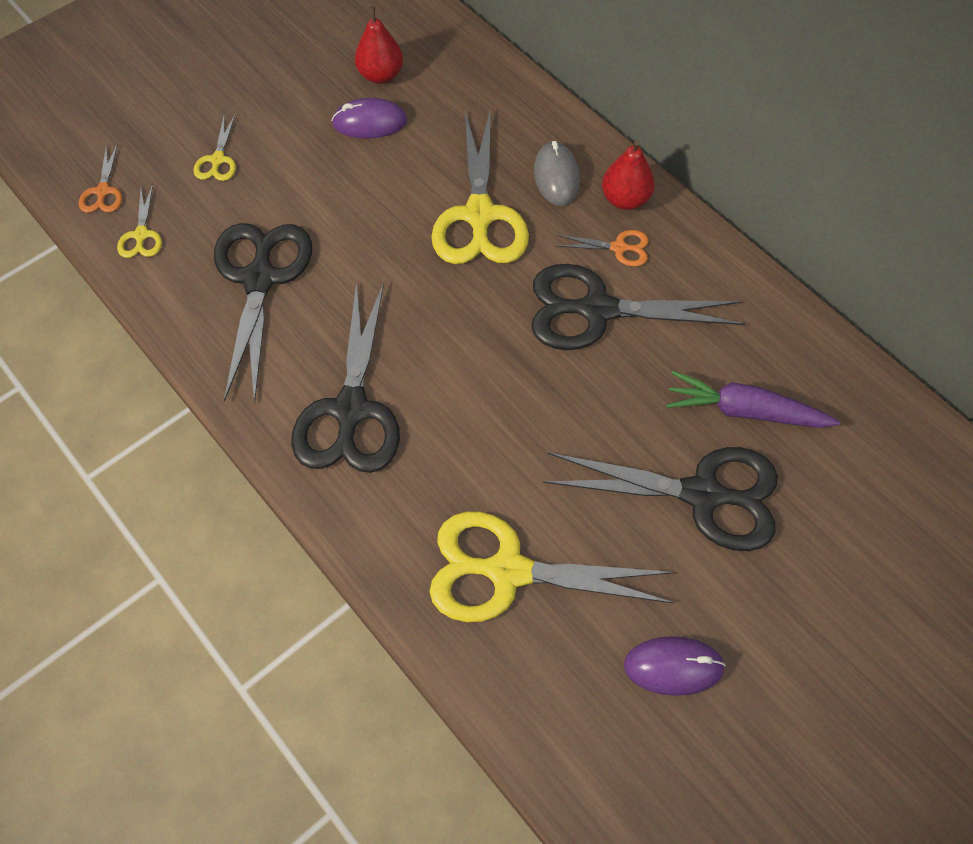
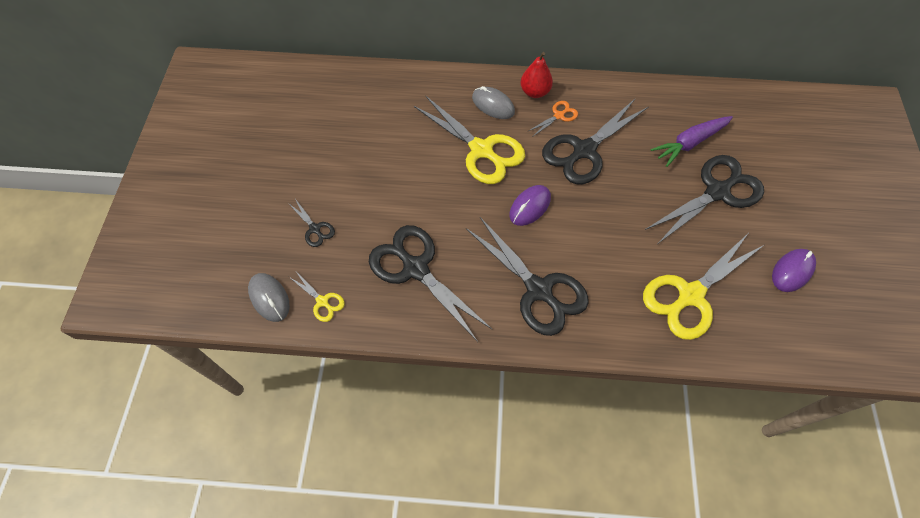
camera: 45 degrees left, 0 degrees up
(103, 191) = (269, 298): orange scissors -> grey mouse
(218, 160) = (315, 229): yellow scissors -> black scissors
(369, 122) = (372, 147): purple mouse -> purple mouse (530, 206)
(381, 75) = (348, 120): red pear -> none

